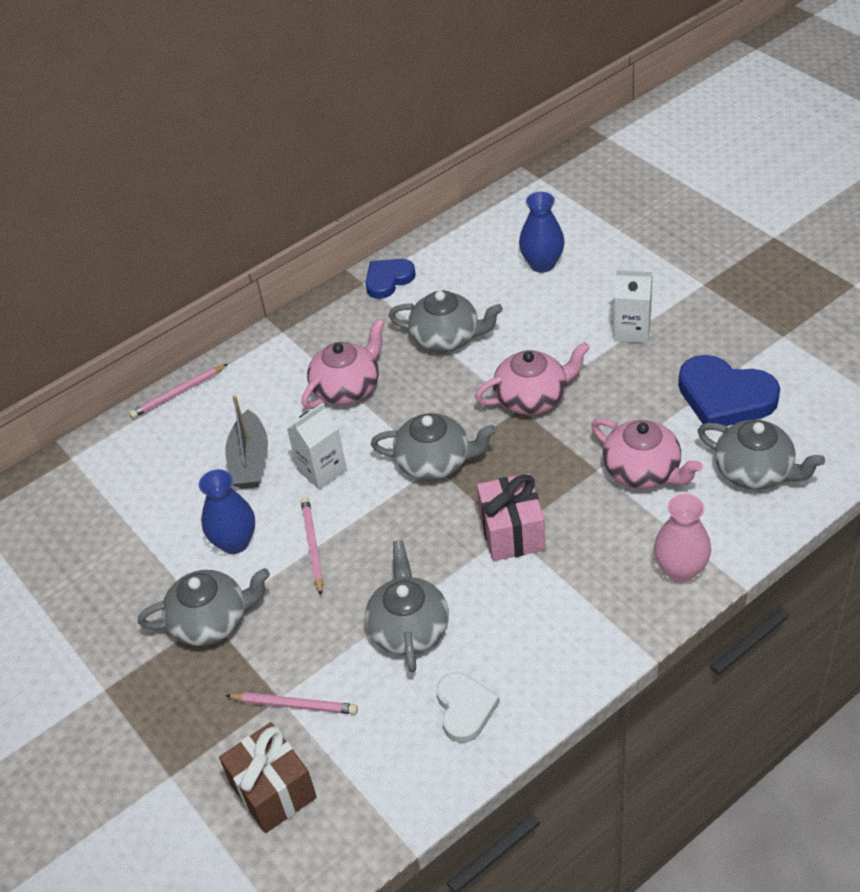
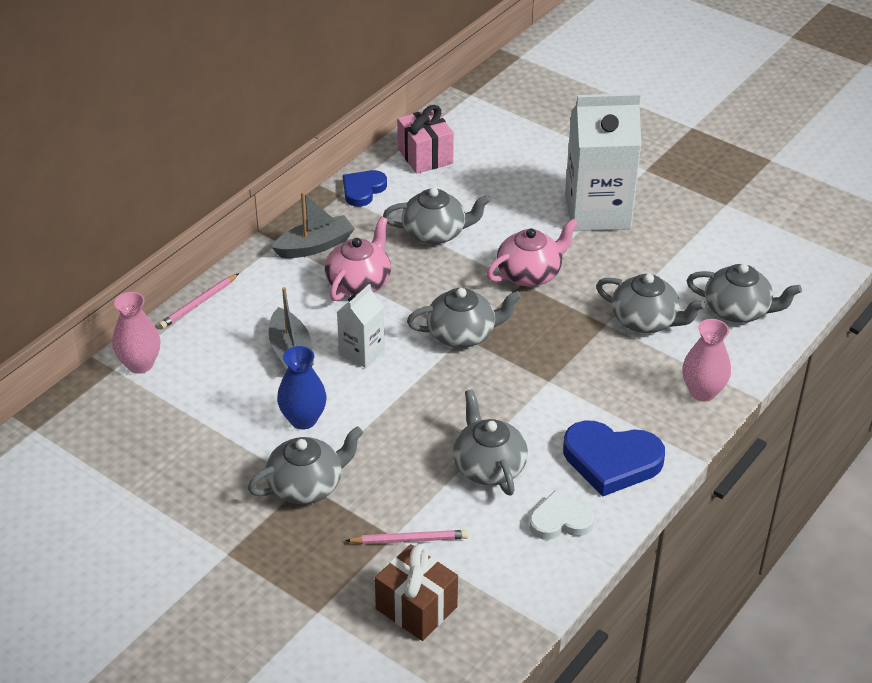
camera: 20 degrees left, 5 degrees down
(97, 455) = (140, 364): none -> pink vase
(312, 546) = (377, 413): pink pencil -> none
(317, 340) = (315, 246): none -> grey boat
(465, 709) = (560, 521): white heart -> white heart turned 75 degrees counterclockwise
(512, 532) = (551, 381): pink gift -> pink gift (425, 156)
(542, 264) = (499, 165): blue vase -> none
(632, 330) = (597, 212): white carton -> white carton, size x1.97
(643, 471) = (645, 320): pink teapot -> grey teapot
(725, 397) = (694, 256): blue heart -> blue heart (611, 461)

